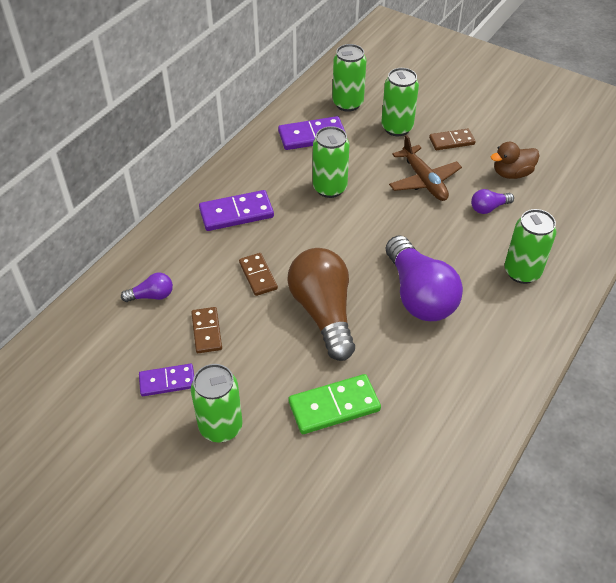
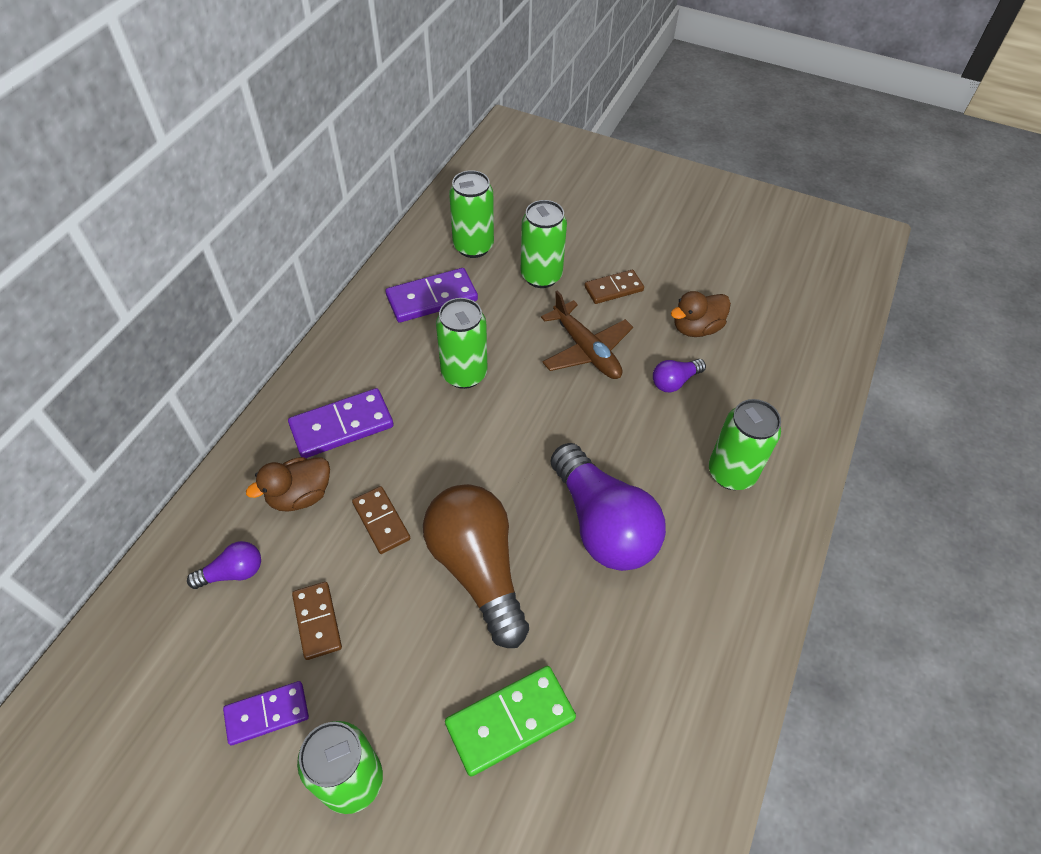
camera: 10 degrees left, 5 degrees up
(202, 254) = (300, 495): none -> brown duck

